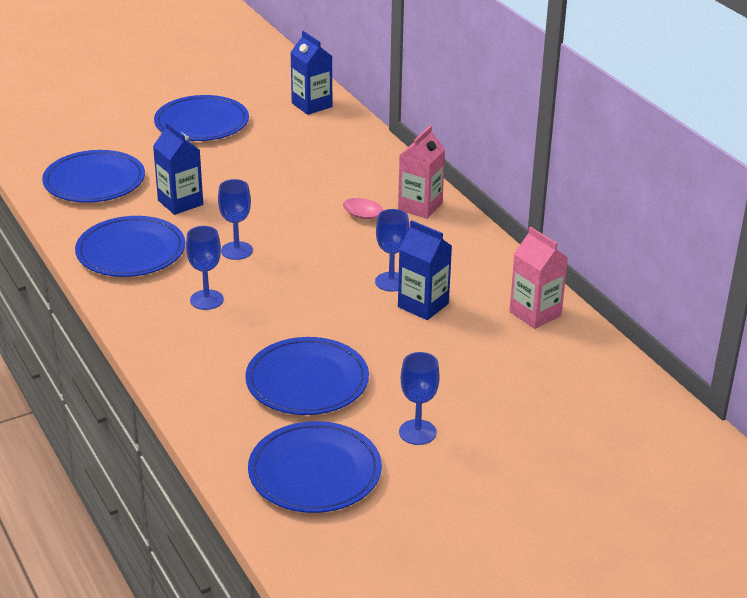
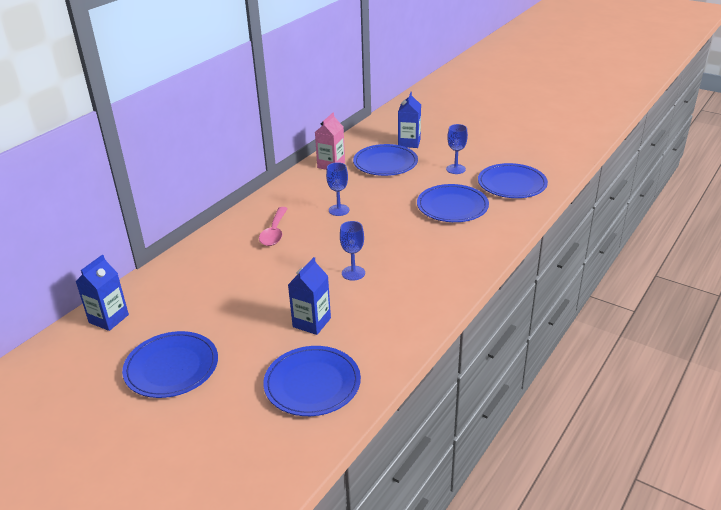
camera: 115 degrees left, 0 degrees up
(131, 251) = (393, 317): blue plate -> blue plate (385, 163)
(206, 300) = (416, 263): blue goblet -> none
(420, 207) = (245, 225): pink carton -> none
(423, 305) = (353, 195): blue carton -> blue carton (409, 143)

